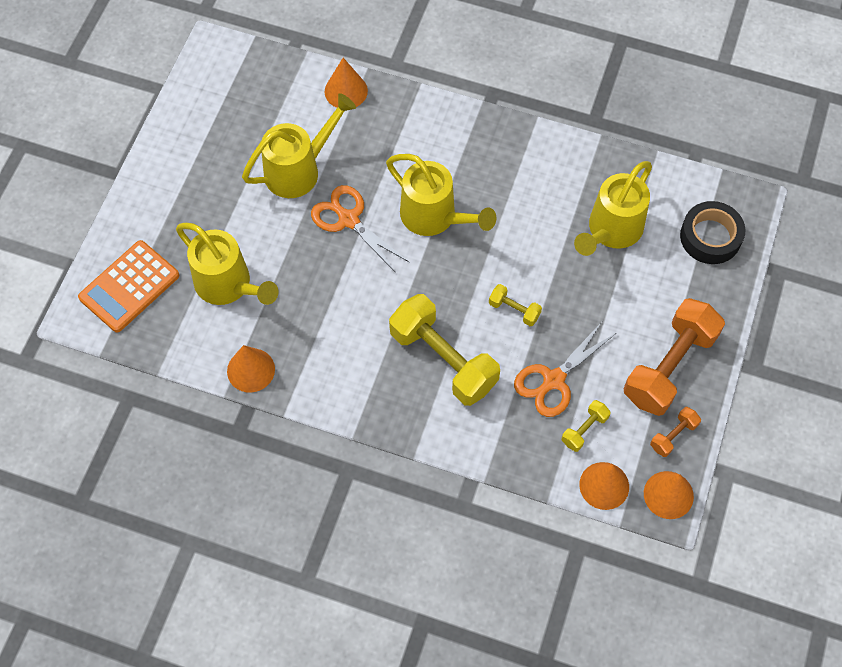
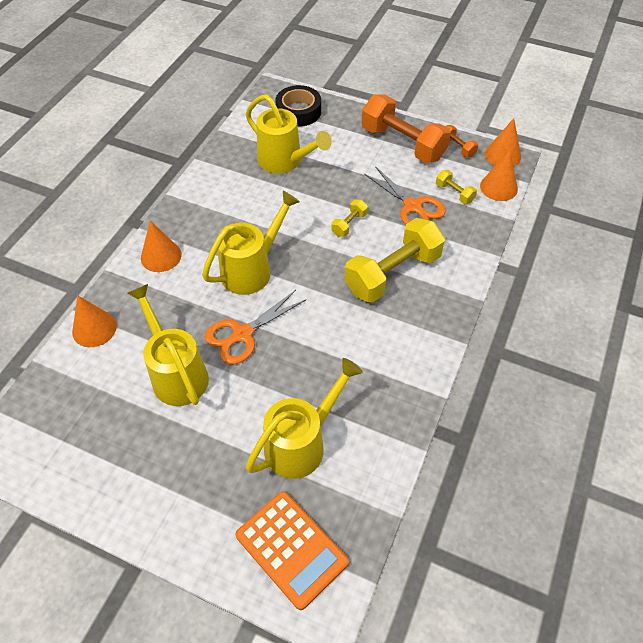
camera: 85 degrees left, 10 degrees down
(251, 370) = (398, 425): orange cone -> orange cone (161, 256)

